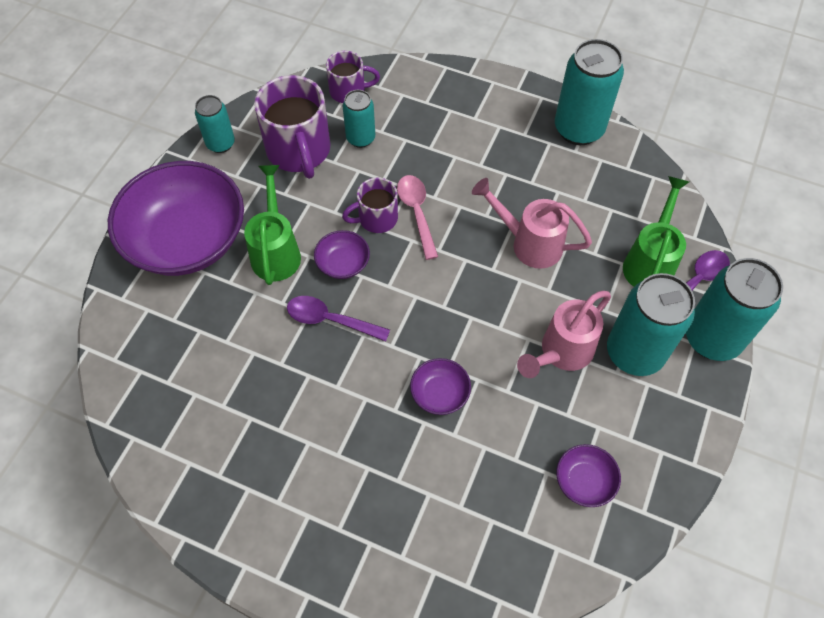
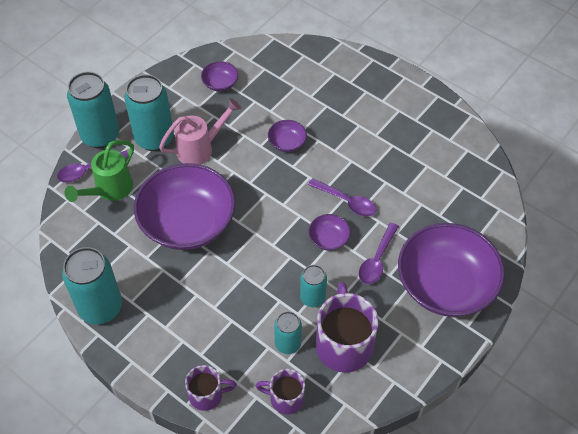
camera: 165 degrees left, 5 degrees down
(220, 144) = (411, 368): turquoise can -> turquoise can (312, 298)
(276, 251) = (377, 260): green watering can -> purple spoon
(376, 218) = (294, 268): purple mug -> purple mug (207, 395)
(417, 213) = (262, 265): pink spoon -> none
(529, 243) = (188, 222): pink watering can -> purple bowl

